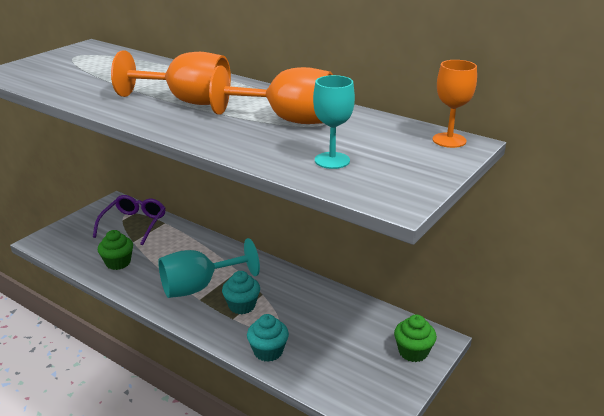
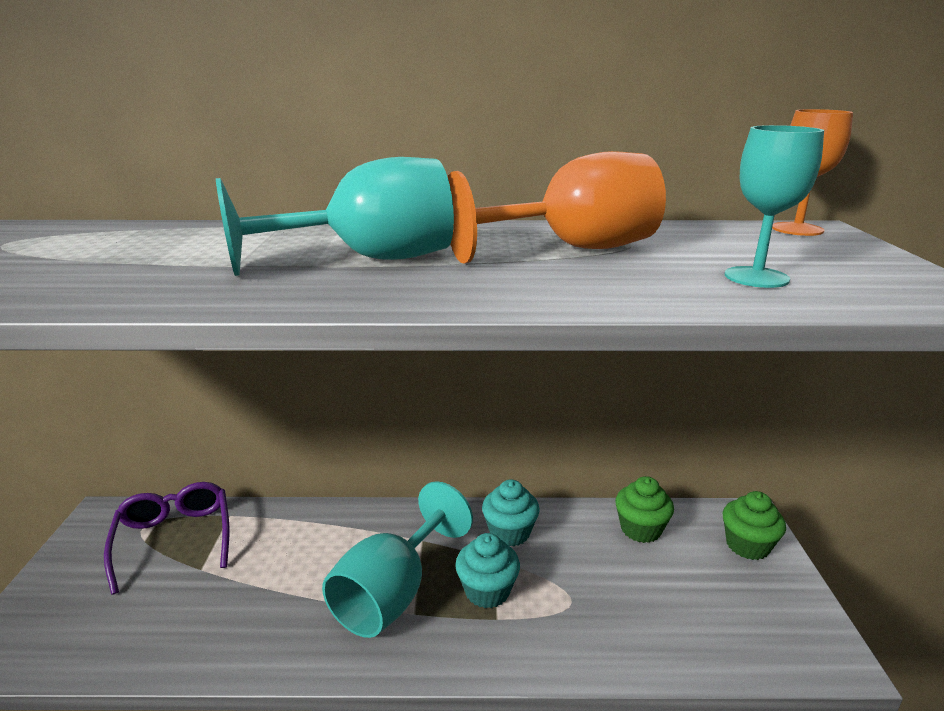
camera: 35 degrees left, 5 degrees down
(118, 263) = (207, 619): green cupcake -> green cupcake (640, 529)
(187, 101) = (369, 260): orange goblet -> turquoise goblet
(268, 351) = (601, 643): turquoise cupcake -> turquoise cupcake (509, 533)

